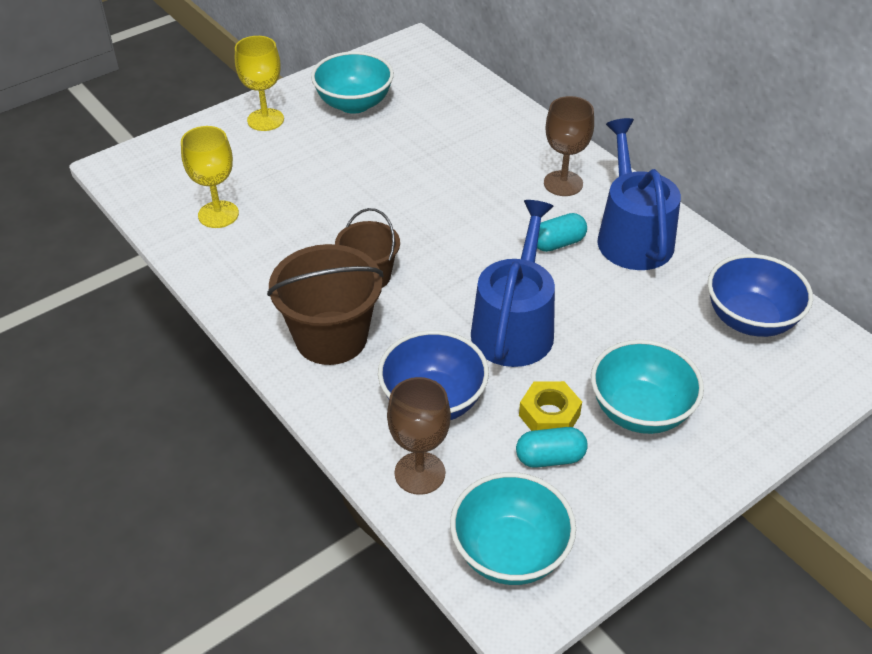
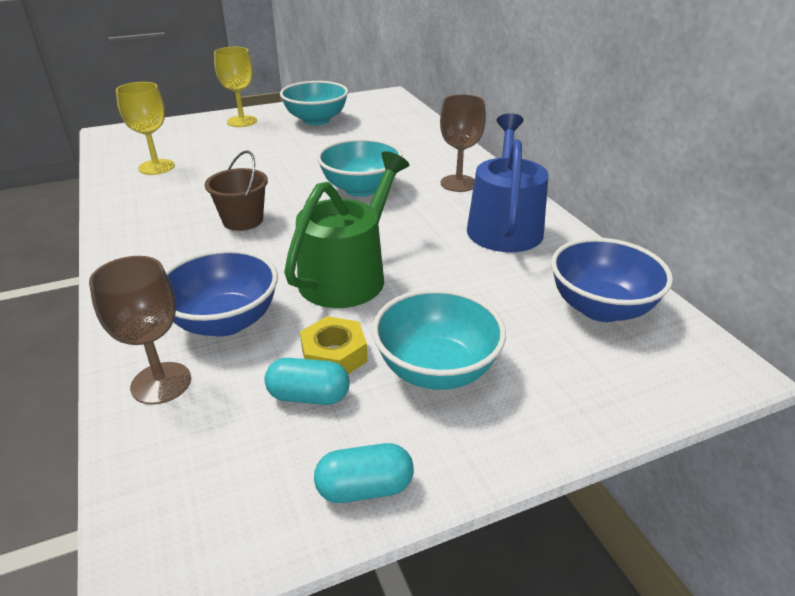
camera: 15 degrees right, 10 degrees down
(331, 338) = (173, 257): brown bucket -> none
(510, 552) = (195, 488): turquoise bowl -> turquoise bowl (361, 189)
(514, 326) = (348, 275): blue watering can -> green watering can
(558, 243) = (429, 221): turquoise capsule -> turquoise capsule (365, 488)

